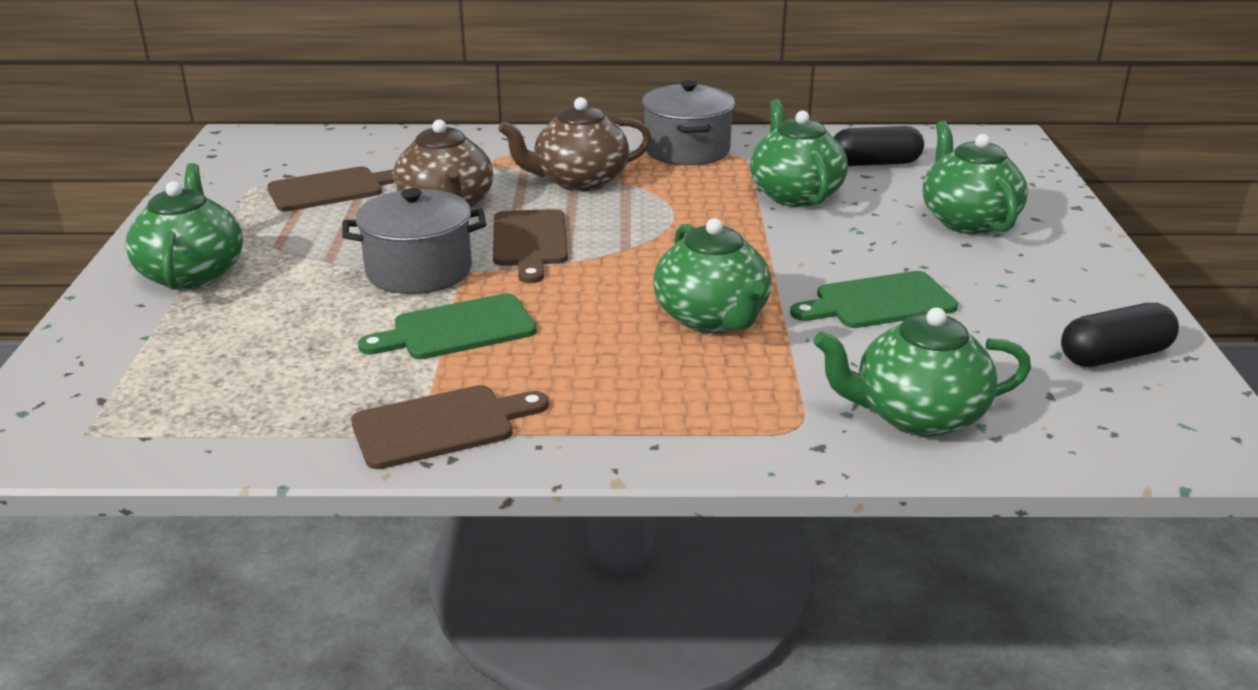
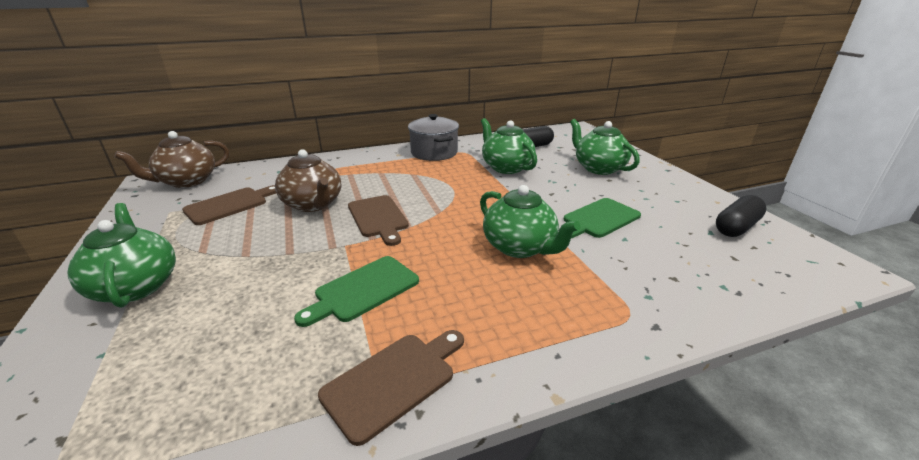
camera: 20 degrees left, 0 degrees up
(419, 271) = (315, 250): grey pot -> none
(579, 181) = (386, 177): brown teapot -> brown teapot (187, 181)
(917, 415) = (686, 288): green teapot -> none

